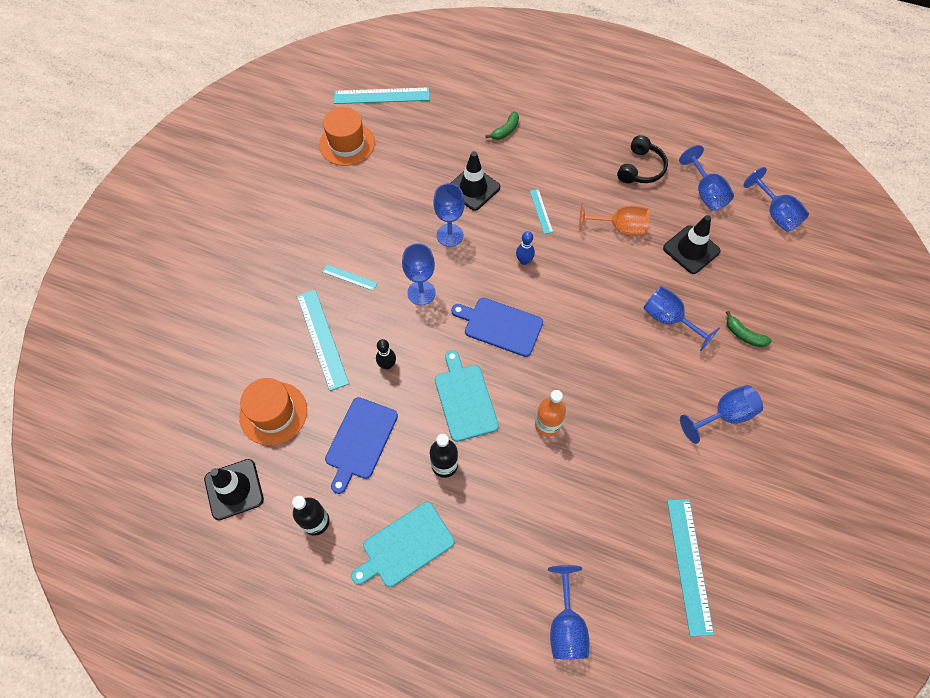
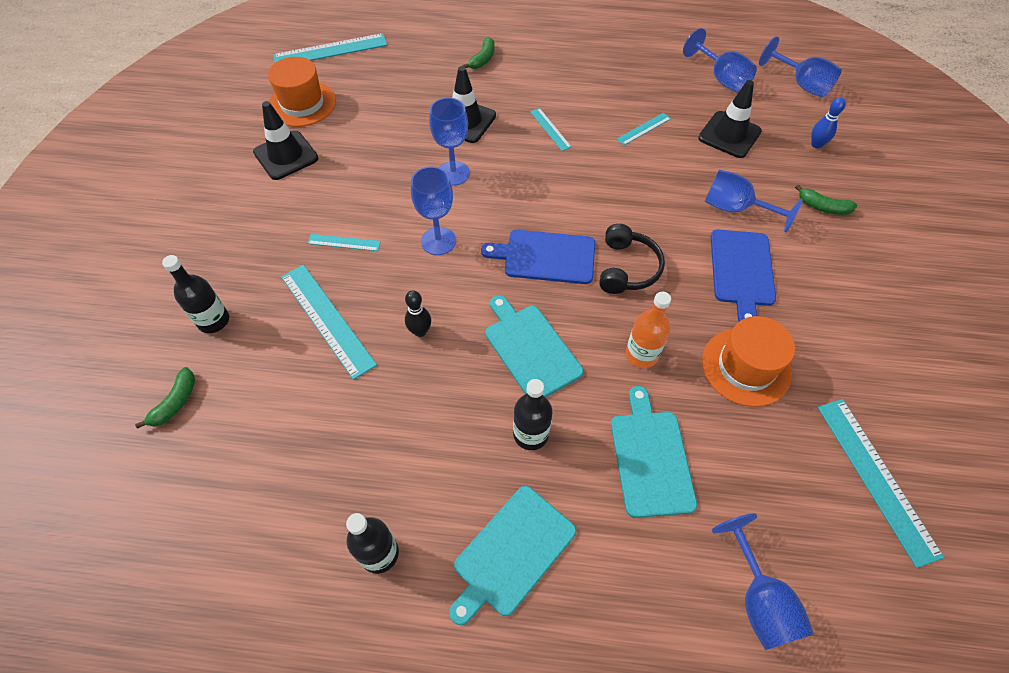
camera: 15 degrees left, 5 degrees down
(203, 377) = (175, 403): none -> green banana
(234, 489) = (251, 540): black traffic cone -> black traffic cone (286, 155)
(241, 320) = (213, 320): none -> black bottle
(273, 413) = (284, 425): orange hat -> orange hat (746, 367)
(360, 441) = (411, 431): blue cutting board -> blue cutting board (742, 271)
(524, 261) = (549, 182): blue bowling pin -> blue bowling pin (816, 144)
(526, 505) = (650, 458): none -> turquoise cutting board
(619, 228) = (644, 129): orange goblet -> turquoise ruler
(640, 168) = (643, 68): black headphones -> black headphones (627, 268)
(724, 415) = (839, 295): blue goblet -> none

